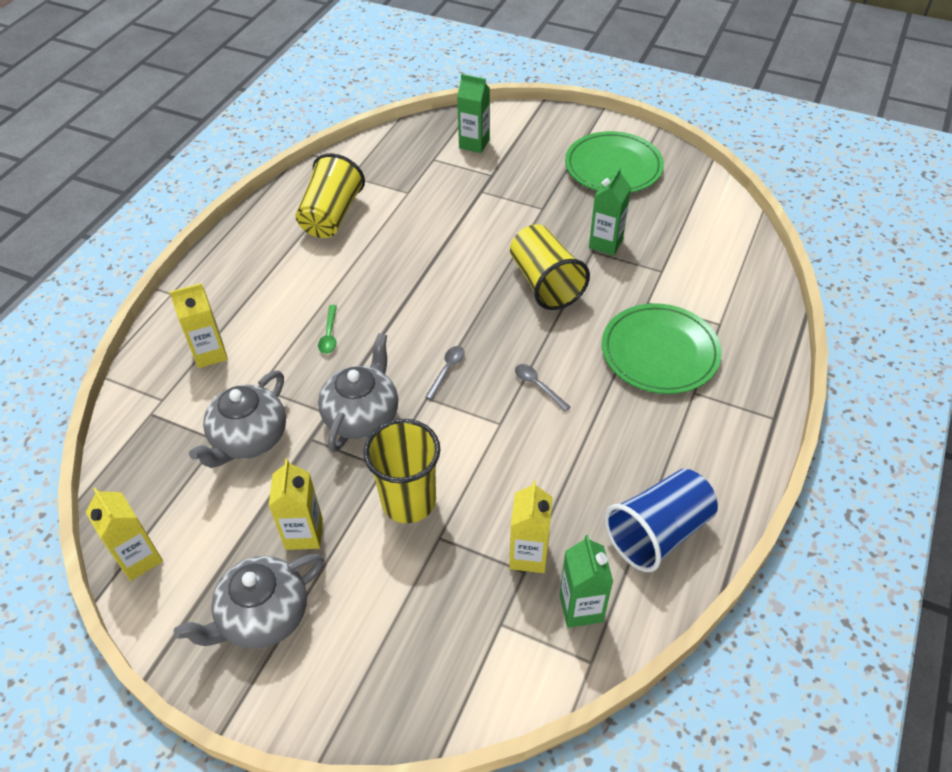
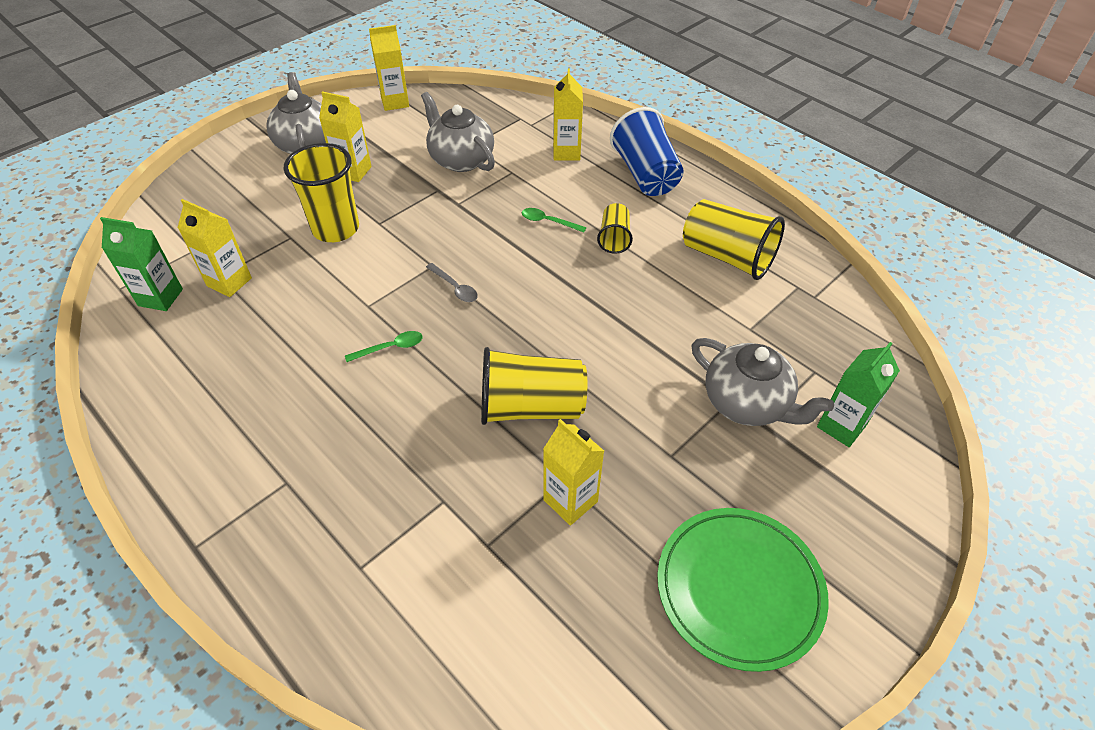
camera: 110 degrees right, 0 degrees up
(335, 285) = (614, 238): none -> yellow cup
(362, 416) = (440, 222): grey teapot -> grey teapot (747, 403)
(538, 386) = (390, 348): grey spoon -> green spoon
(605, 243) = (570, 501): green carton -> yellow carton
(658, 532) = (171, 374): blue cup -> blue cup (645, 174)
(659, 352) = (361, 476): green plate -> none

